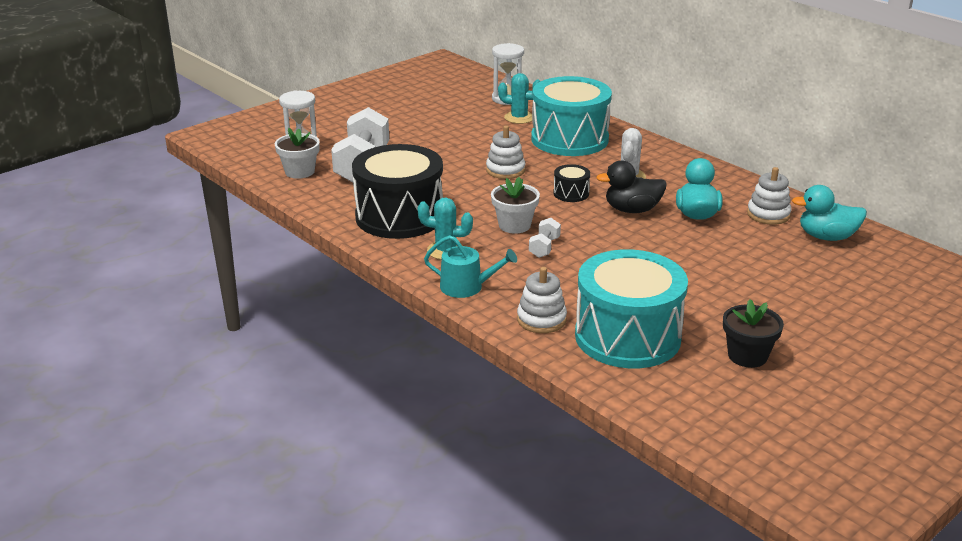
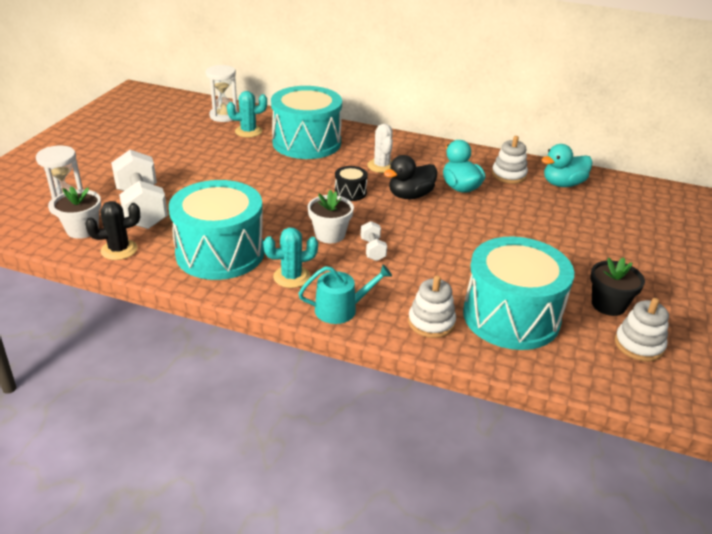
camera: 30 degrees left, 5 degrees up
(316, 194) = (119, 250): none -> black cactus
(399, 216) = (220, 253): black drum -> turquoise drum
(505, 170) = (278, 183): white stacking toy -> white stacking toy (639, 345)

